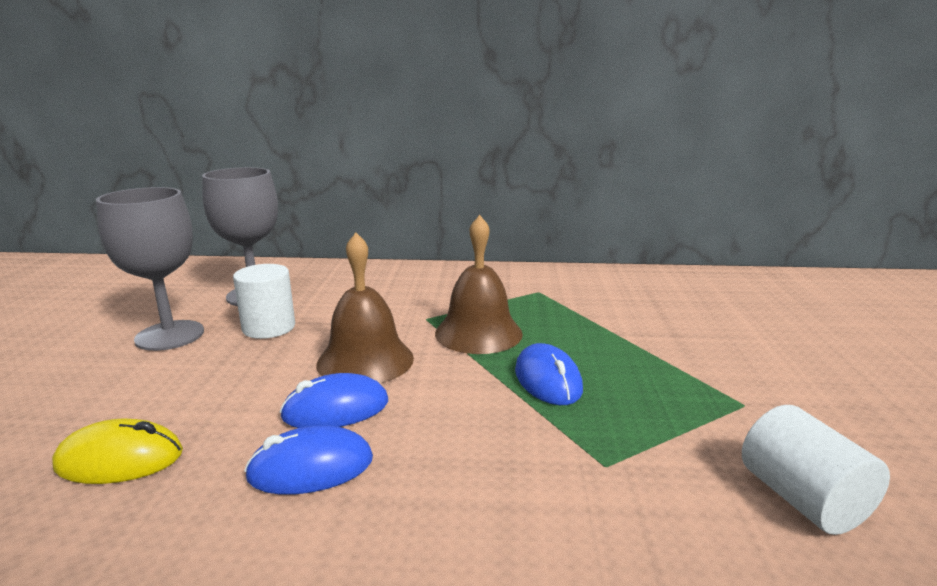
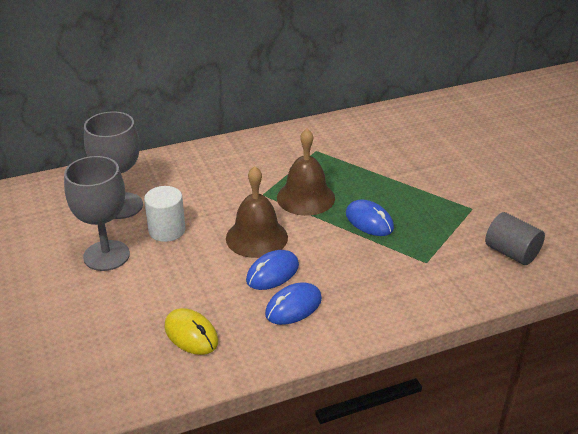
camera: 25 degrees left, 15 degrees up
(120, 459) = (191, 334): yellow mouse -> yellow mouse turned 75 degrees clockwise
(802, 499) = (511, 253): white cylinder -> grey cylinder

